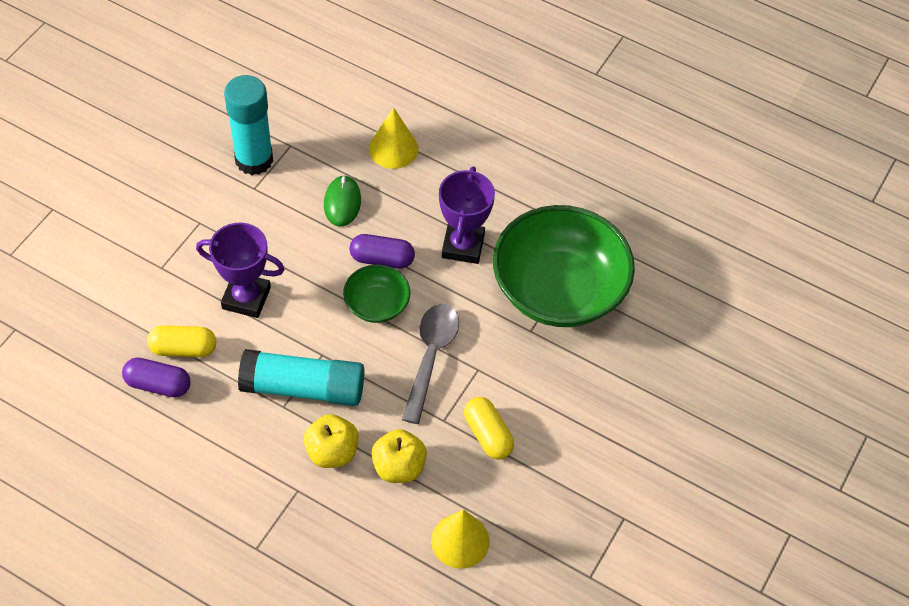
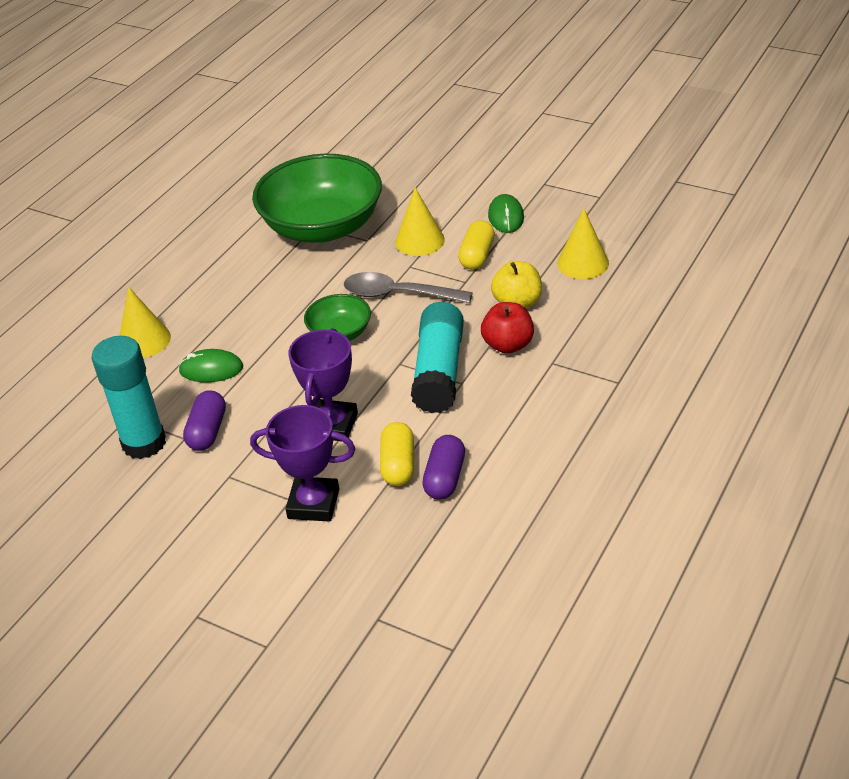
camera: 85 degrees left, 15 degrees down
(332, 452) = (508, 345): yellow apple -> red apple
(382, 259) = (285, 335): purple capsule -> purple capsule (207, 431)
(463, 246) = (271, 285): purple trophy -> purple trophy (313, 504)
(488, 435) = (477, 256): yellow capsule -> yellow capsule turned 45 degrees counterclockwise
(522, 380) = (420, 241): none -> yellow cone
(559, 470) = (506, 216): none -> green mouse

